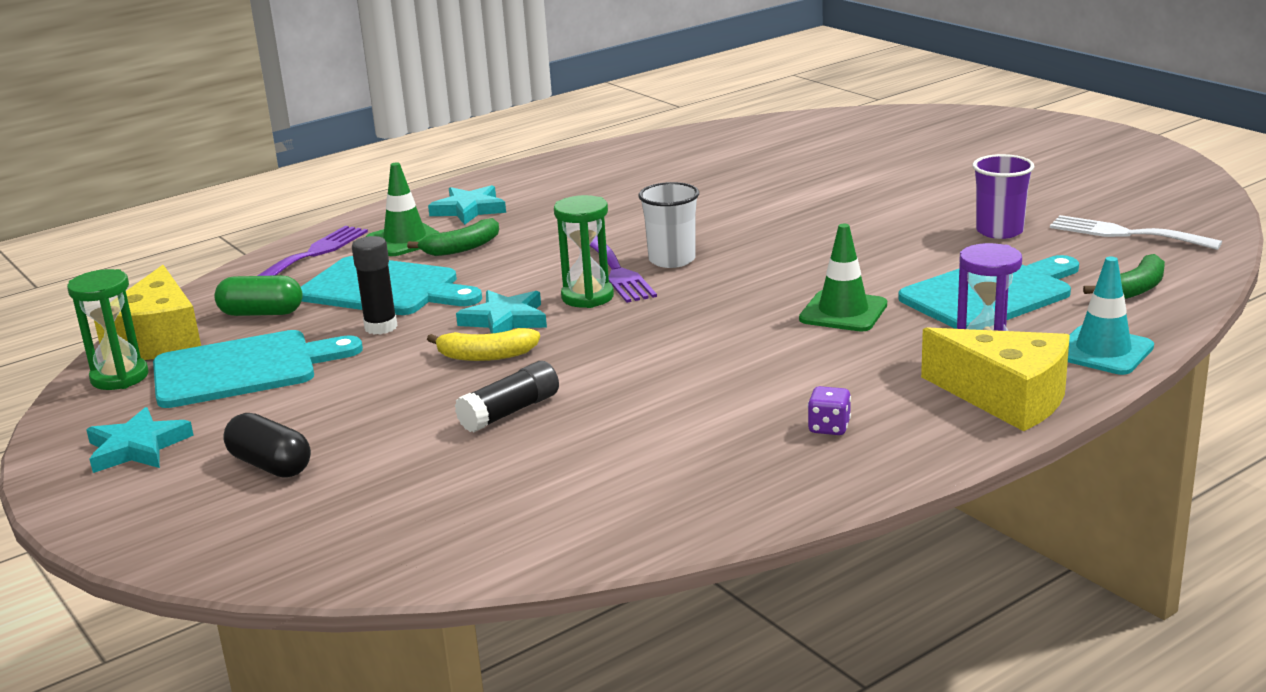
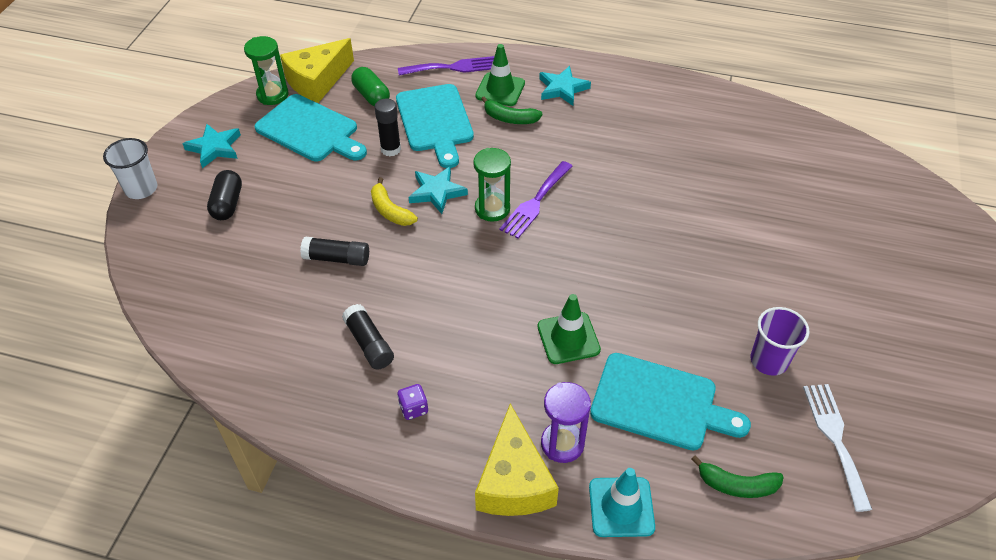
camera: 50 degrees right, 25 degrees up
(672, 260) = (573, 217): white cup -> white cup (141, 189)
(687, 428) = (369, 343): none -> black glue stick

